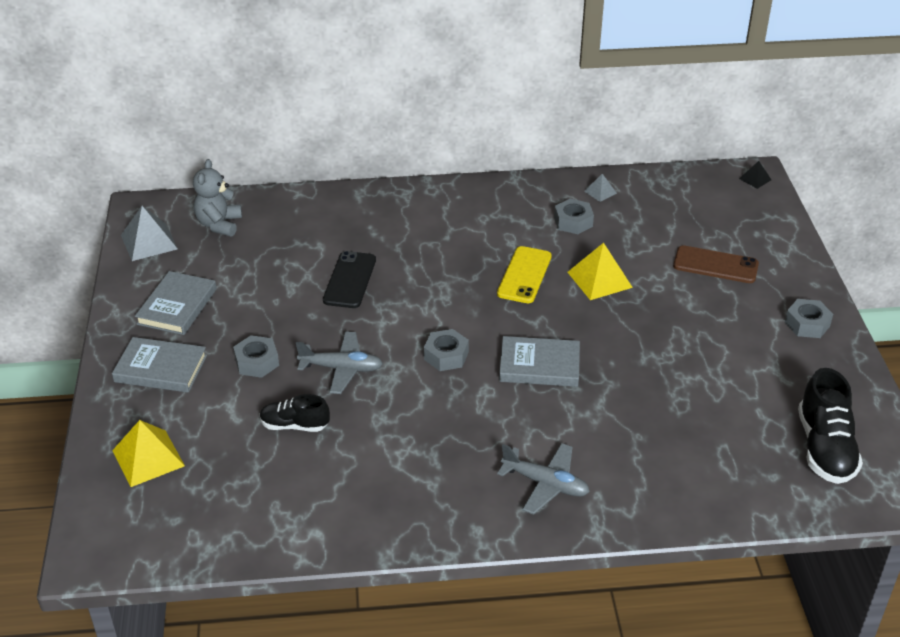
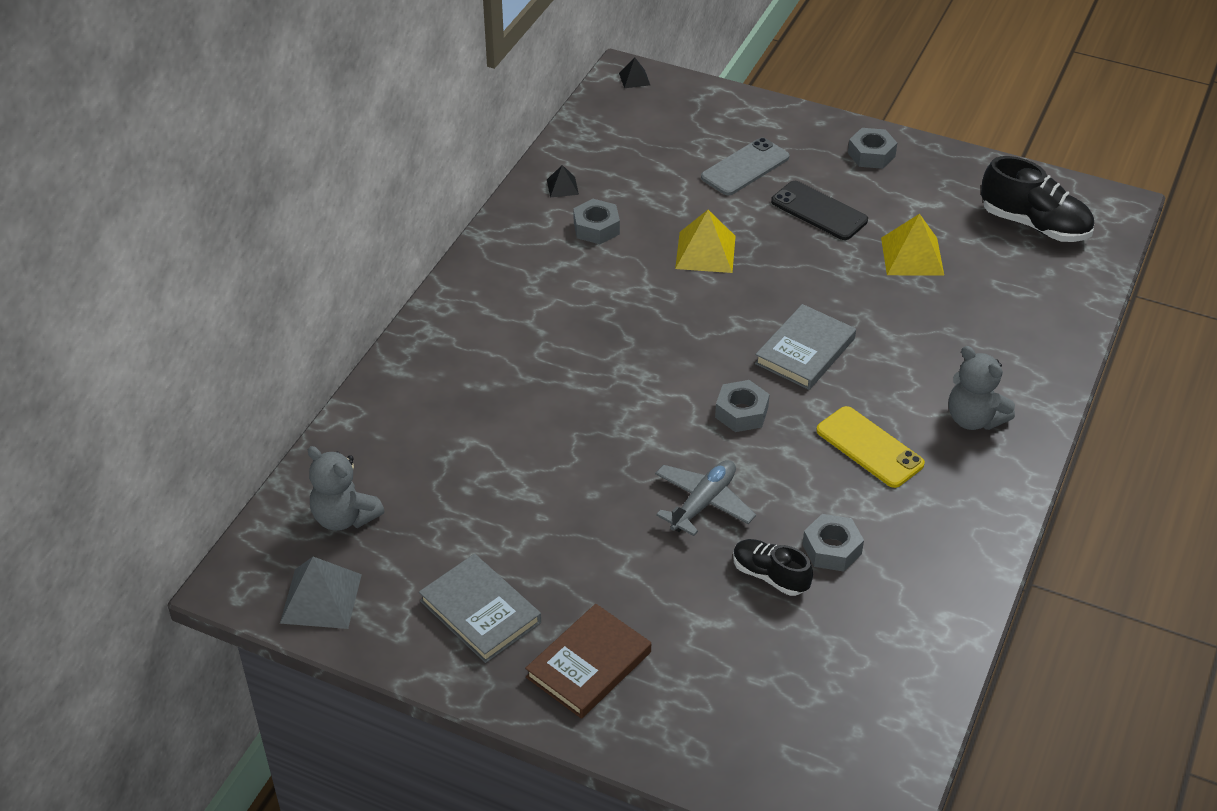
camera: 60 degrees left, 5 degrees up
(148, 458) = (741, 725): yellow pyramid -> yellow pyramid (912, 256)
(160, 369) = (589, 665): grey book -> brown book
(257, 362) = (640, 571): grey nut -> grey nut (832, 549)
(294, 425) = (770, 576): black shoe -> black shoe turned 90 degrees clockwise
(349, 280) = (554, 439): black phone -> black phone (819, 211)
(524, 275) = (656, 301): yellow phone -> yellow phone (869, 447)
(545, 484) = (973, 419): grey plane -> grey teddy bear
(600, 192) = (562, 187): grey pyramid -> black pyramid
(715, 265) = (745, 167): brown phone -> grey phone

